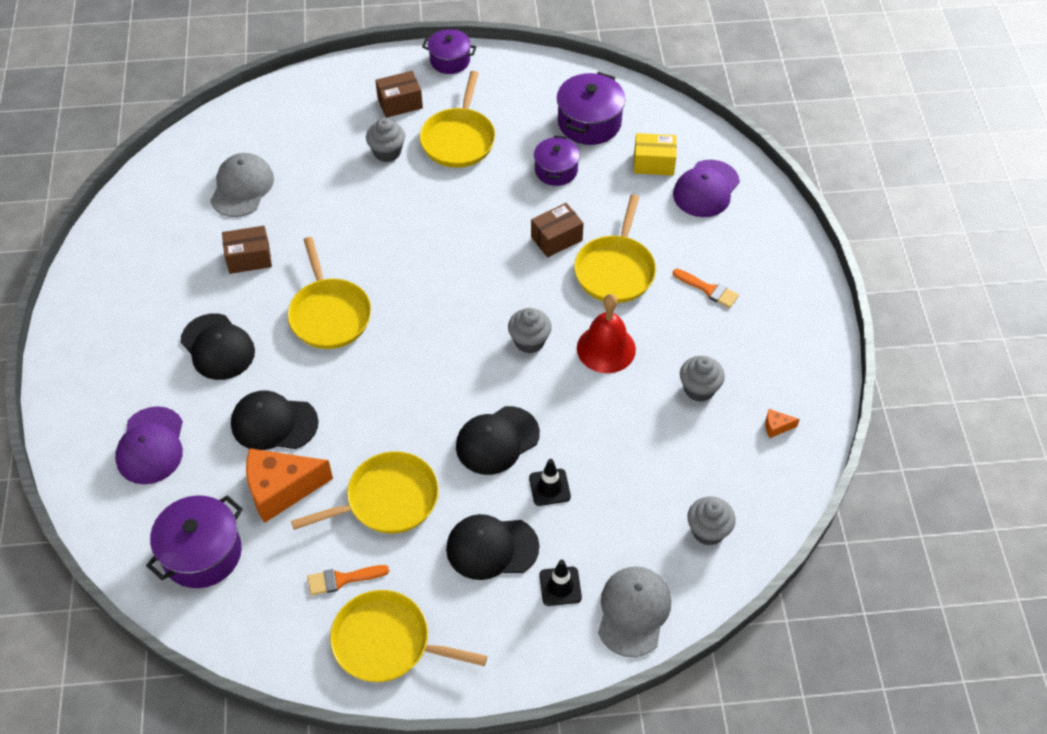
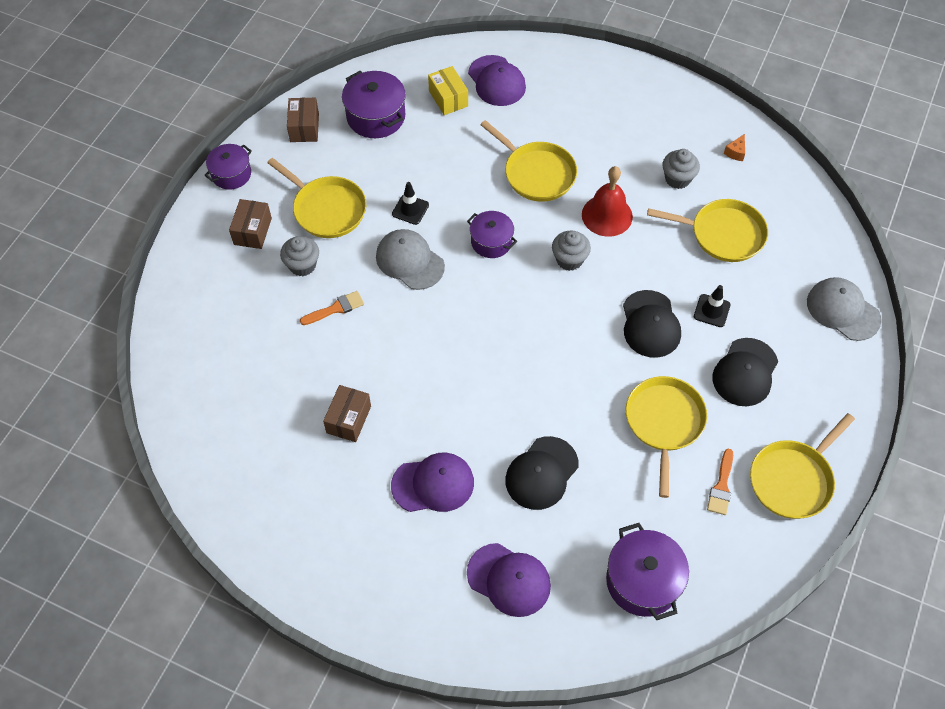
camera: 60 degrees left, 5 degrees up
(218, 347) = (433, 484): black cap -> purple cap
(242, 187) = (261, 391): grey cap -> grey cap (409, 261)
(281, 489) = (612, 495): orange cheese -> none
(329, 314) = (453, 384): yellow pan -> yellow pan (723, 234)
(556, 170) = (410, 161): purple pot -> purple pot (491, 242)
(556, 238) = (480, 195): brown box -> brown box (304, 128)
(560, 586) = (800, 344): black traffic cone -> black traffic cone (410, 209)
(653, 163) = (448, 98): yellow box -> yellow box turned 60 degrees counterclockwise
(708, 289) = (592, 128): orange brush -> orange brush (336, 308)
(708, 531) = (799, 234): grey cupcake -> none

